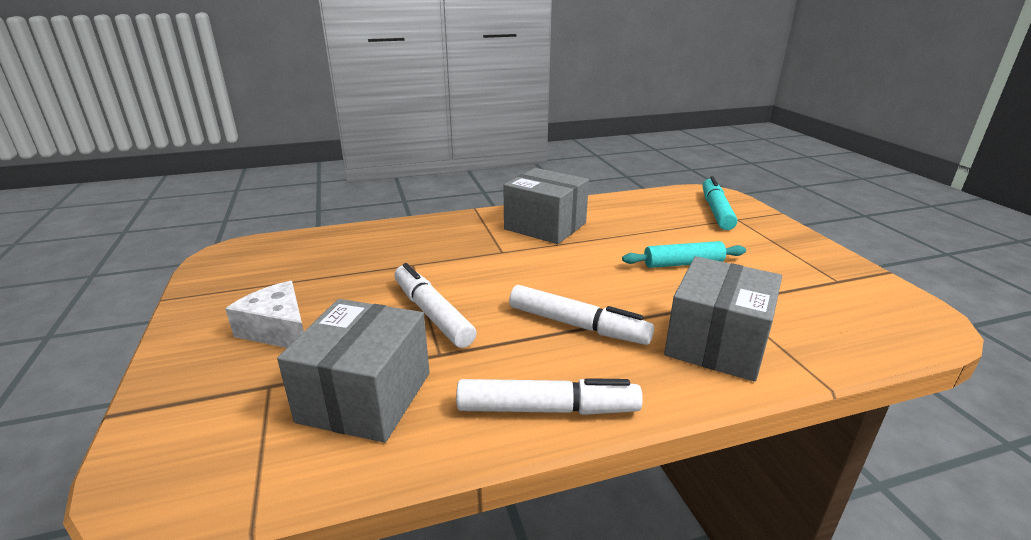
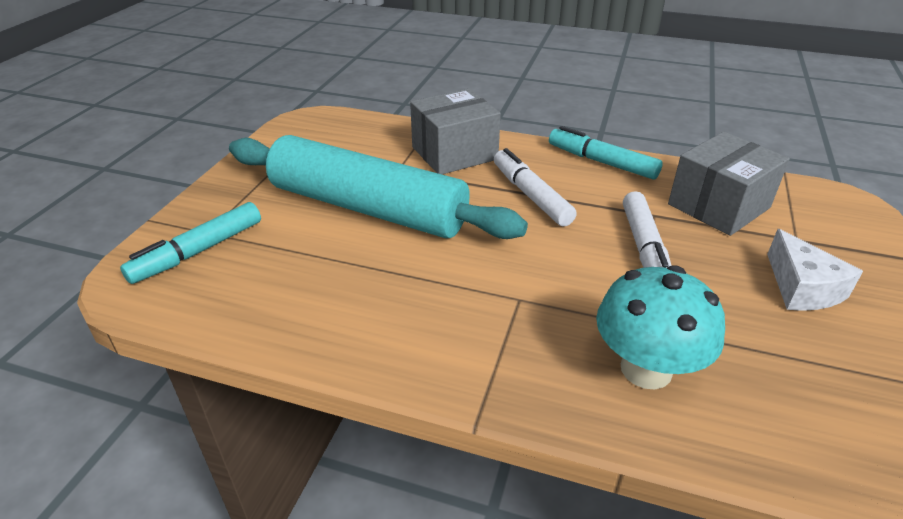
camera: 145 degrees left, 10 degrees up
(399, 246) = (646, 369): none -> turquoise mushroom
(545, 226) = (423, 319): grey box -> none
(547, 409) = (601, 162): white marker -> turquoise marker
(683, 263) = (367, 208): turquoise rolling pin -> turquoise rolling pin, size x2.47

